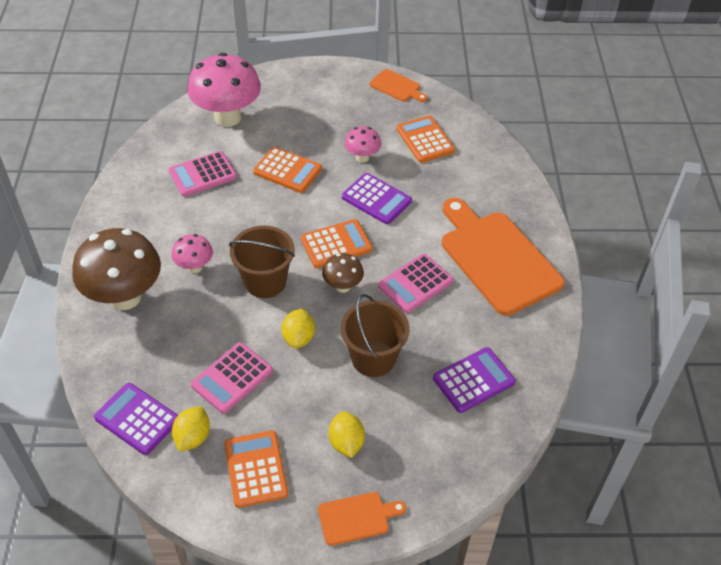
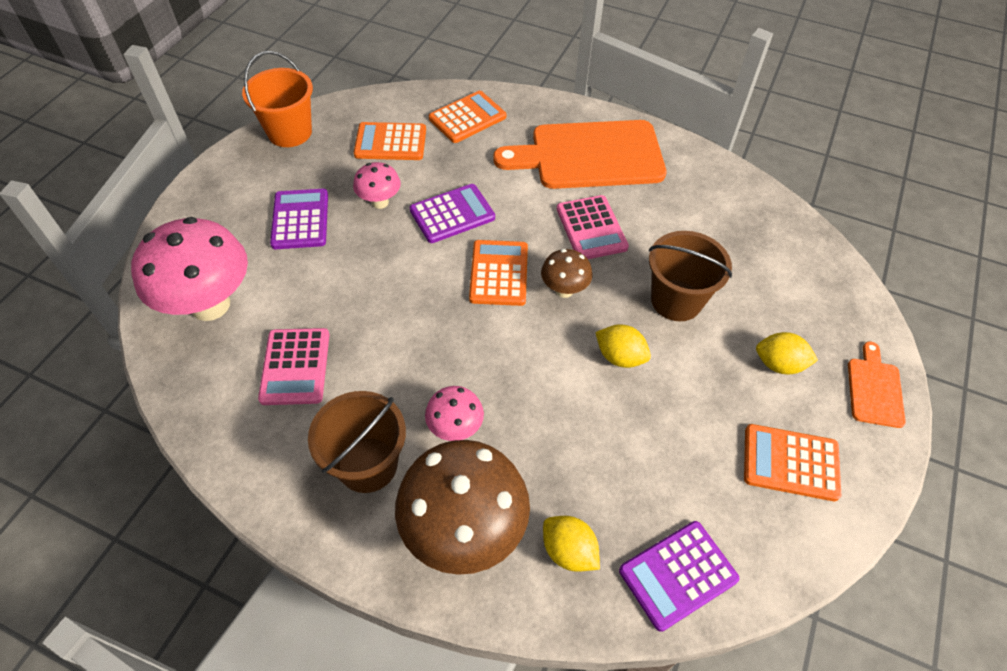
camera: 65 degrees left, 5 degrees up
(193, 437) = (726, 516): yellow lemon -> yellow lemon (568, 551)
(232, 378) = (652, 444): pink calculator -> none
(265, 281) = (519, 360): brown bucket -> brown bucket (367, 464)
(287, 170) = (352, 276): orange calculator -> orange calculator (467, 118)
(397, 86) = (290, 132): orange cutting board -> orange bucket
(474, 380) = (734, 232): purple calculator -> purple calculator (300, 219)

